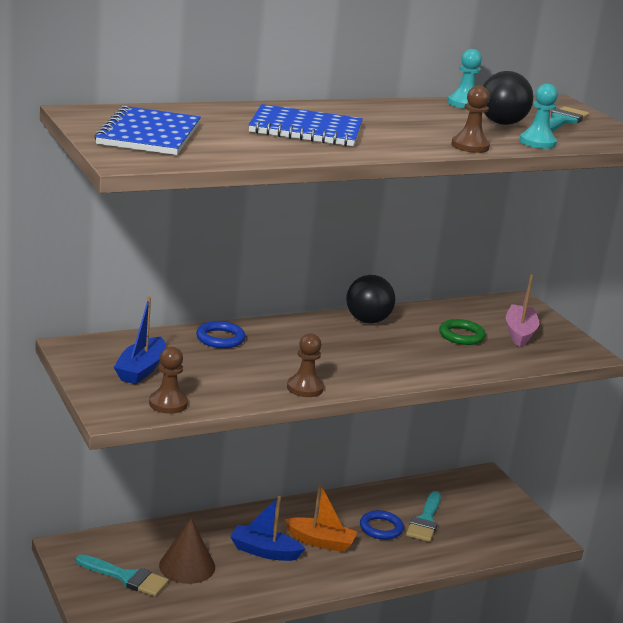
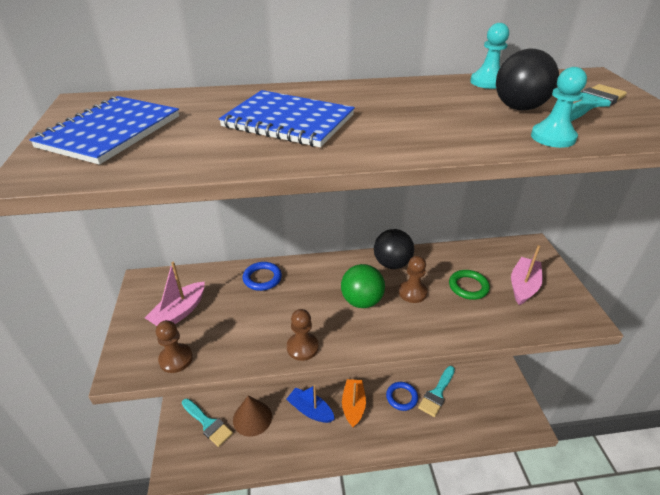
camera: 20 degrees right, 15 degrees up
(141, 370) = (179, 312): blue boat -> pink boat
(320, 542) = (353, 406): orange boat -> orange boat turned 120 degrees counterclockwise
(349, 351) = (361, 301): none -> green ball
(470, 146) = (465, 145): brown pawn -> brown pawn (412, 292)

